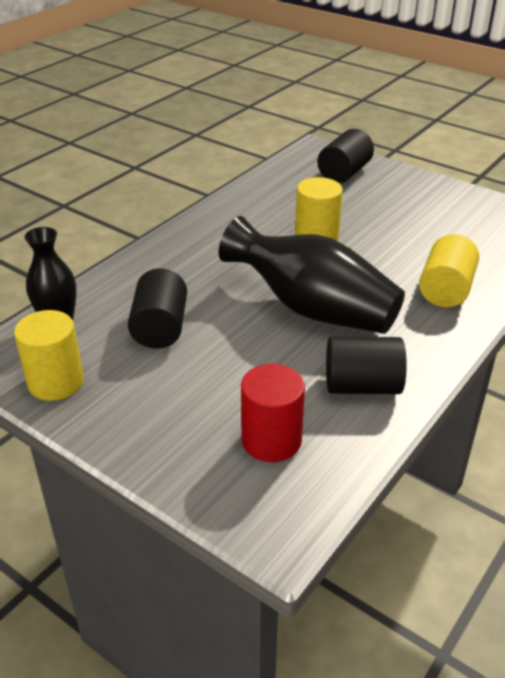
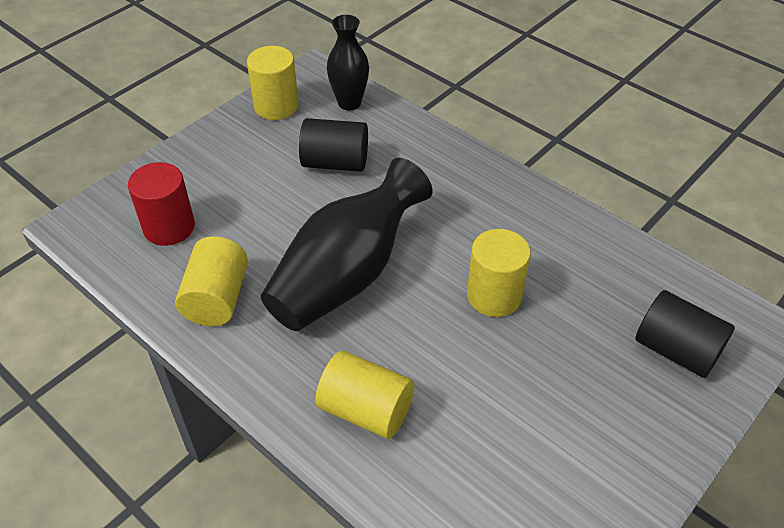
camera: 95 degrees right, 10 degrees up
(362, 386) = (217, 298): black cylinder -> yellow cylinder

